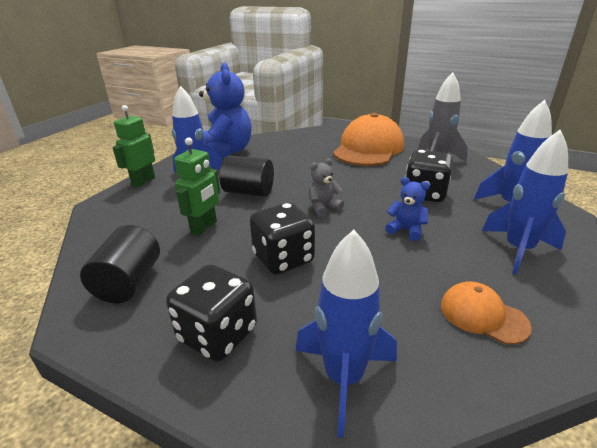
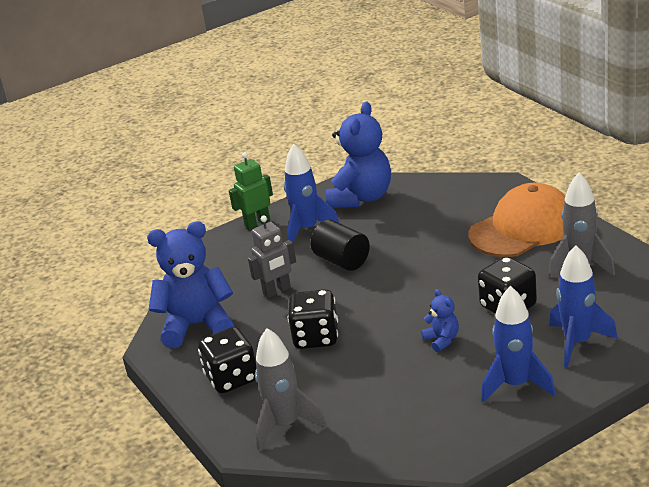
camera: 35 degrees right, 0 degrees up
(129, 282) = (197, 325): black cylinder -> blue teddy bear
(204, 227) = (277, 291): green robot -> grey robot
(323, 207) = (393, 297): grey teddy bear -> none
(344, 378) = (285, 425): blue rocket -> grey rocket
(483, 315) = (415, 421): orange cap -> none

